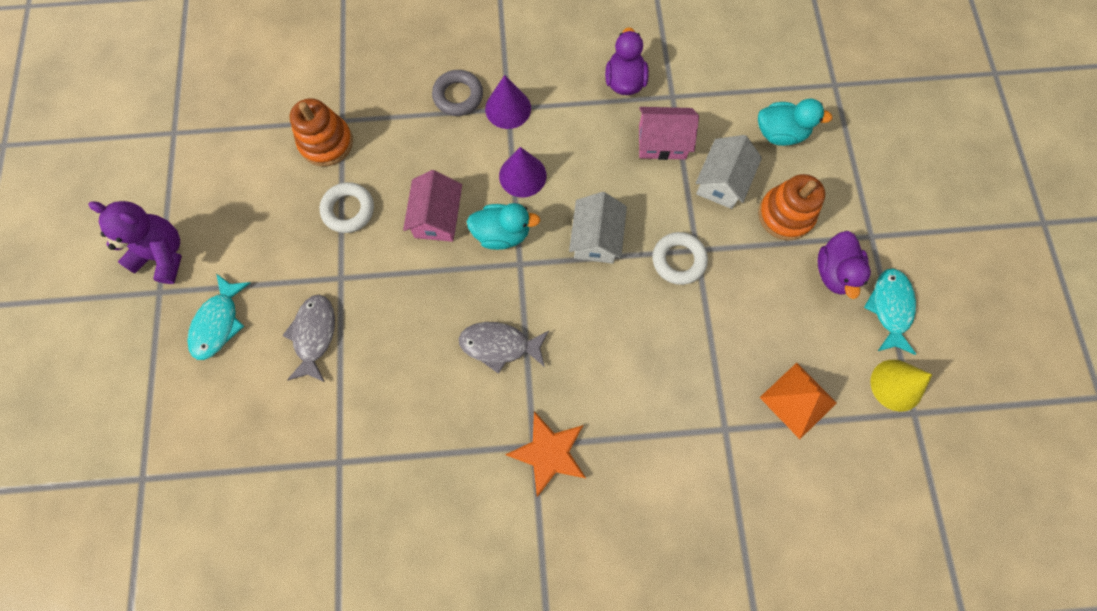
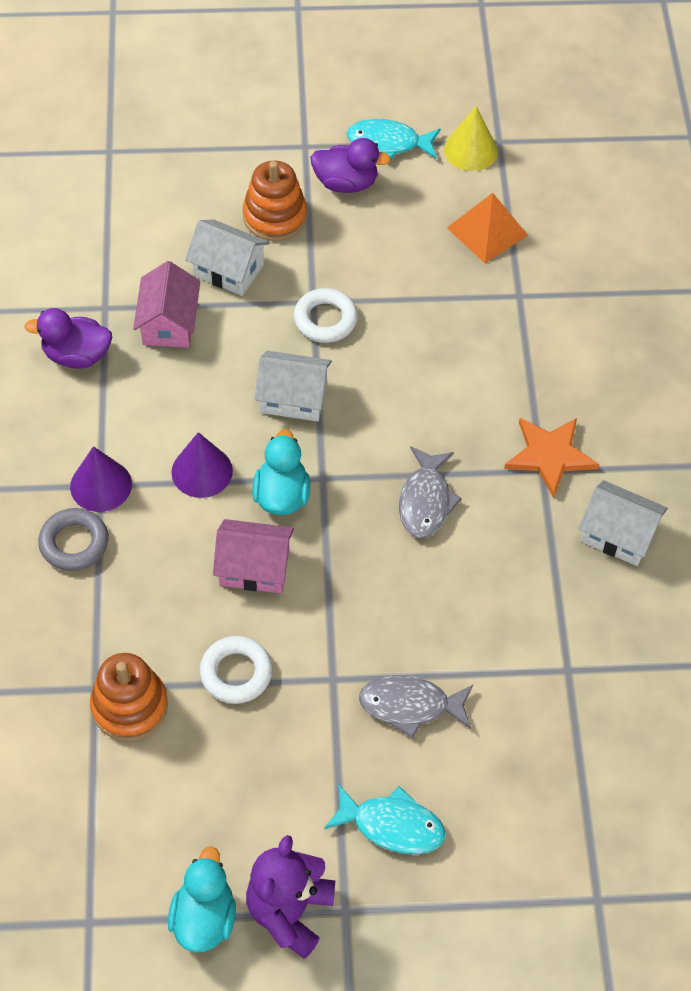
camera: 90 degrees left, 15 degrees down
(468, 512) = (618, 535): none -> white house
(780, 133) = (169, 209): turquoise duck -> turquoise duck (204, 918)

